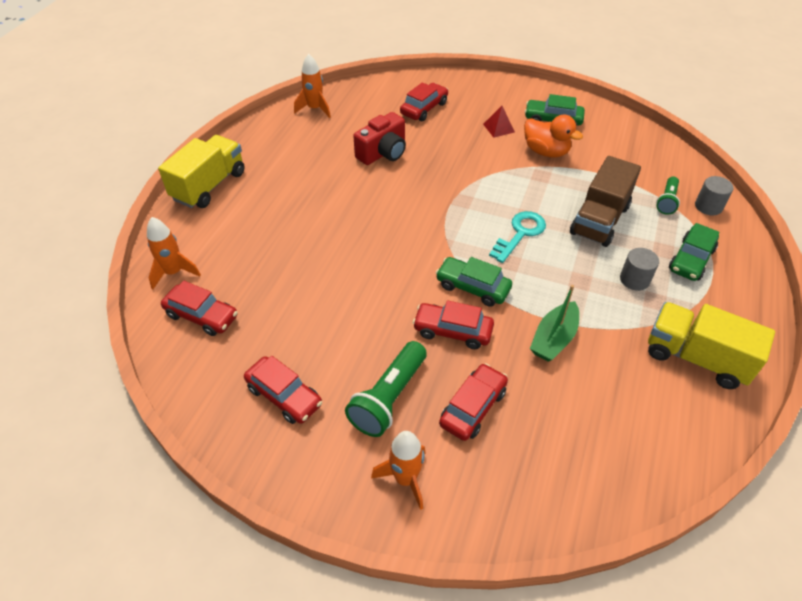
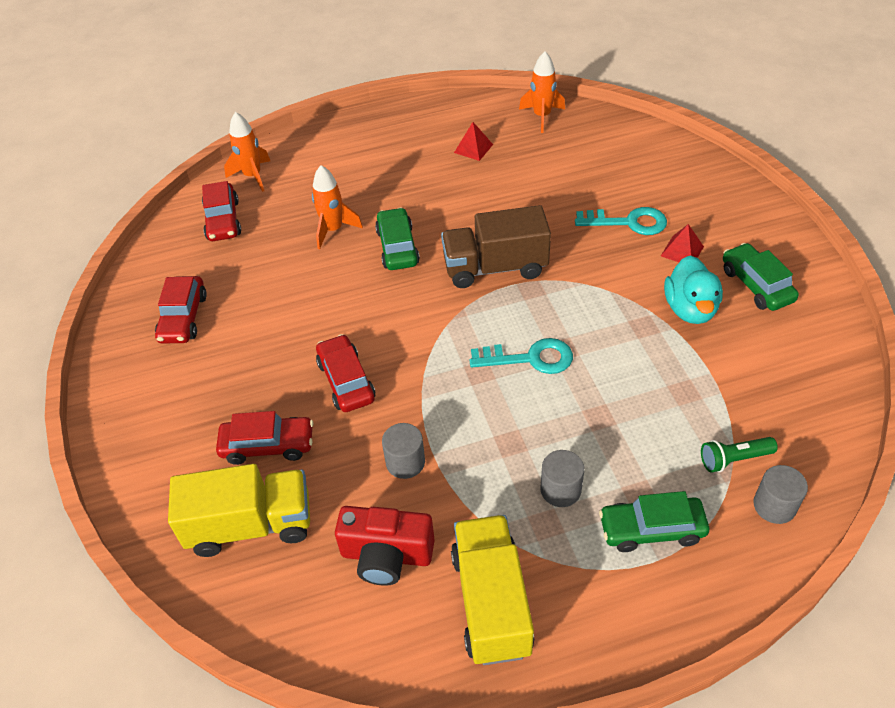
camera: 55 degrees right, 0 degrees up
(209, 186) = (367, 127): yellow truck -> yellow truck (251, 525)
(303, 152) = (473, 148): none -> red pyramid
(383, 153) = (534, 195): red camera -> red camera (386, 555)
(389, 398) = (232, 382): green flashlight -> none
(405, 479) = (158, 442): orange rocket -> orange rocket (333, 230)
(424, 108) = (640, 181): red car -> none
(452, 132) = (628, 222): none -> turquoise key
(472, 287) = (416, 364): green car -> green car (397, 247)
(546, 152) = (690, 309): orange duck -> turquoise duck
(553, 339) = (405, 462): green boat -> grey cylinder
(599, 220) = (625, 412): brown truck -> brown truck (495, 267)

